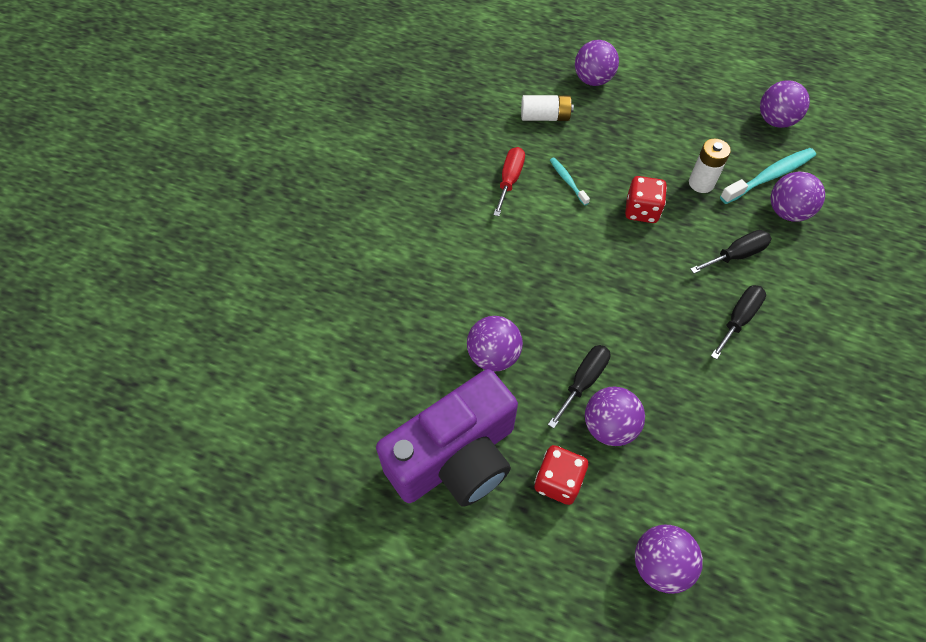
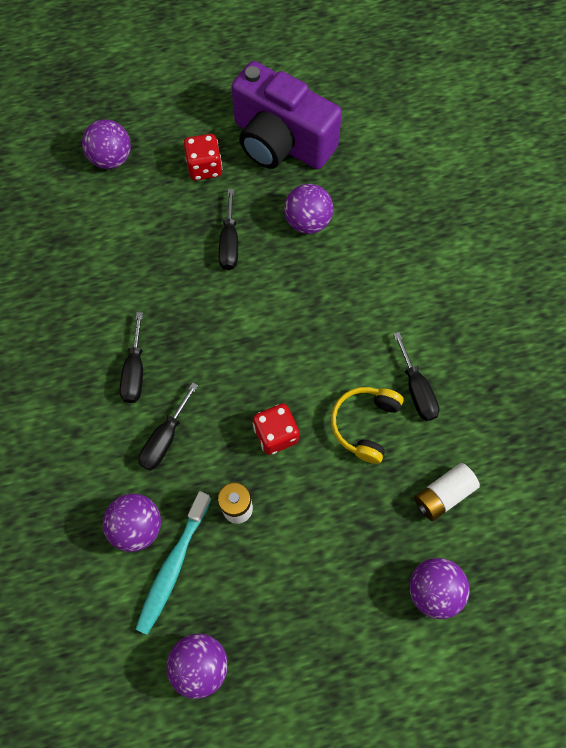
camera: 145 degrees right, 10 degrees up
(455, 458) = (281, 142): purple camera -> purple camera turned 75 degrees counterclockwise
(509, 180) = (416, 389): red screwdriver -> black screwdriver
(567, 181) = (364, 424): turquoise toothbrush -> yellow headphones
(609, 426) = (191, 222): purple ball -> none

